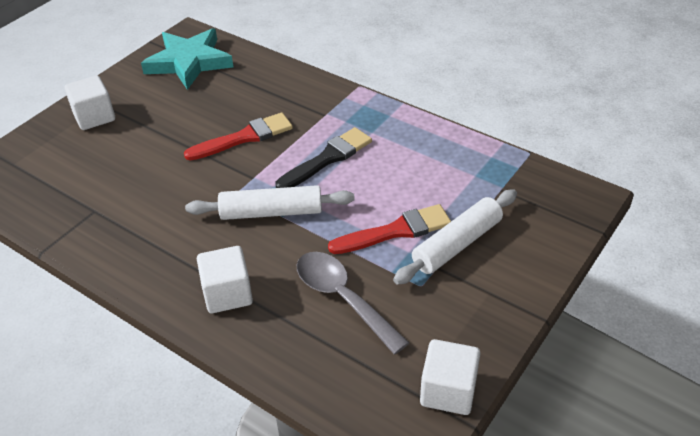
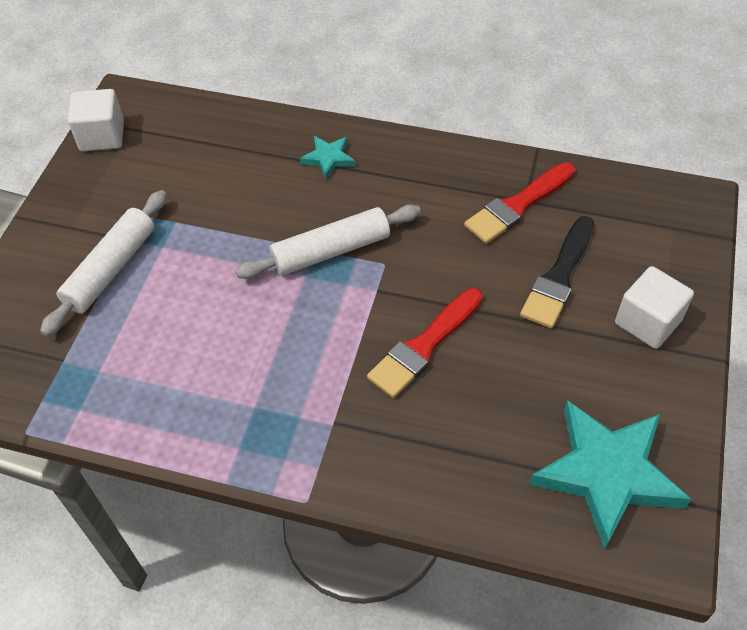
camera: 160 degrees right, 10 degrees up
(227, 294) = (328, 158): white cube -> turquoise star
(327, 158) = (298, 343): black brush -> black brush (559, 277)
(342, 298) = (216, 183): grey spoon -> none
(396, 231) = (182, 266): red brush -> red brush (517, 206)

